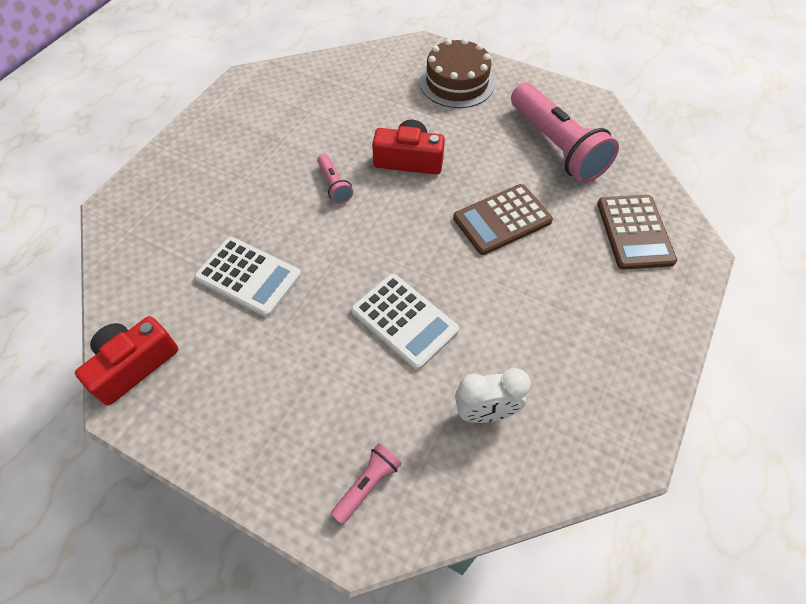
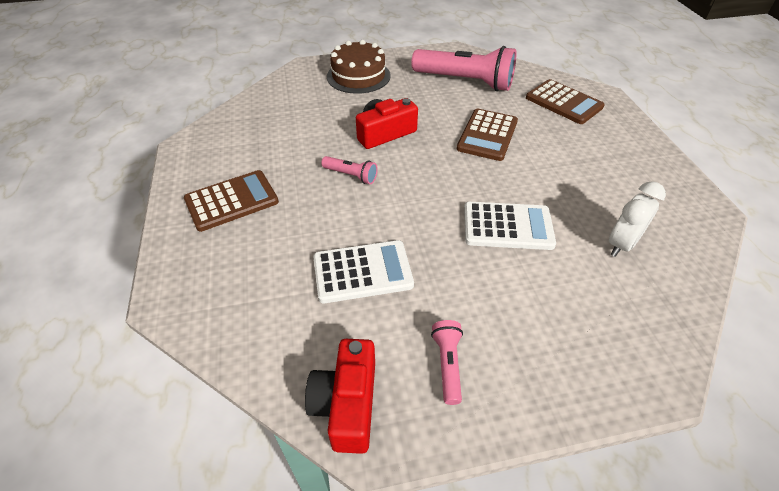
camera: 40 degrees left, 10 degrees down
(226, 152) = (232, 201): none -> brown calculator
(367, 485) = (620, 340): pink flashlight -> pink flashlight (447, 365)

